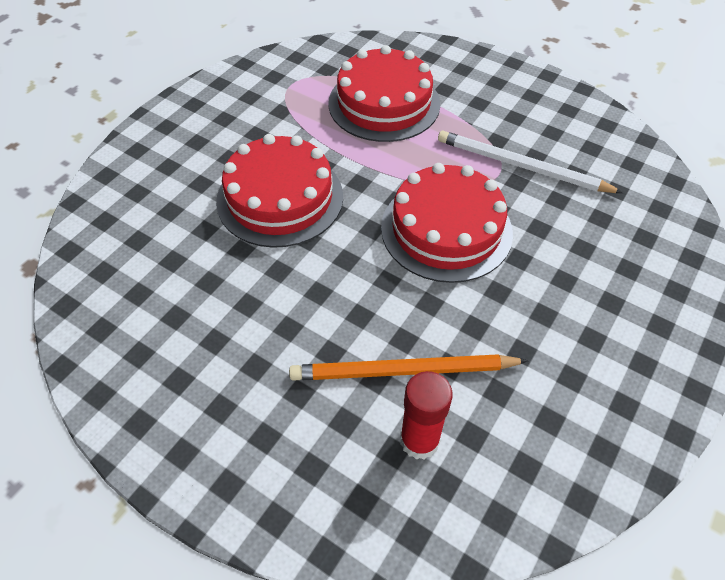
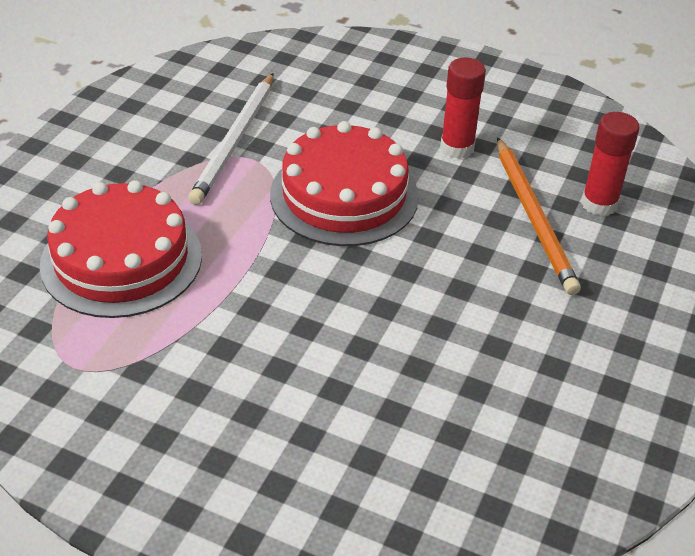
camera: 100 degrees left, 10 degrees down
(280, 198) = (322, 342): red cake -> none
(517, 326) = (457, 148): none -> red glue stick

